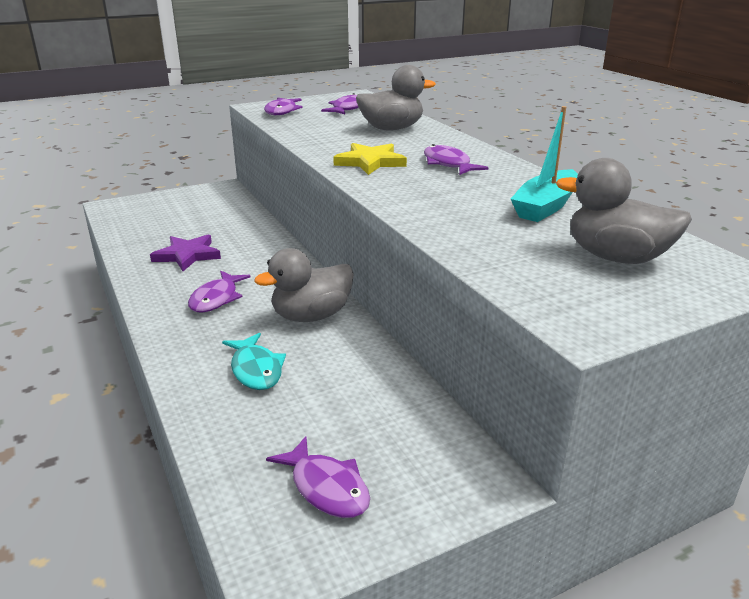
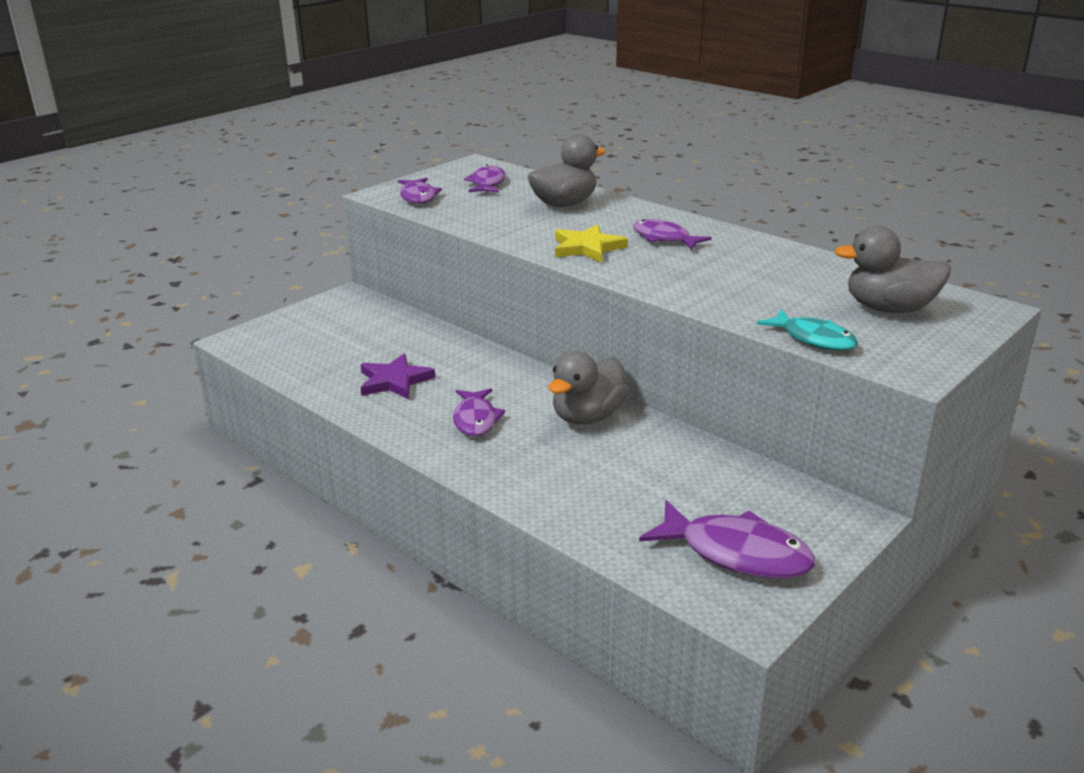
camera: 20 degrees left, 0 degrees up
(256, 369) = (584, 476): turquoise fish -> turquoise fish (813, 339)
(326, 487) = (736, 553): purple fish -> purple fish, size x1.53
(545, 206) = (793, 270): turquoise boat -> none

